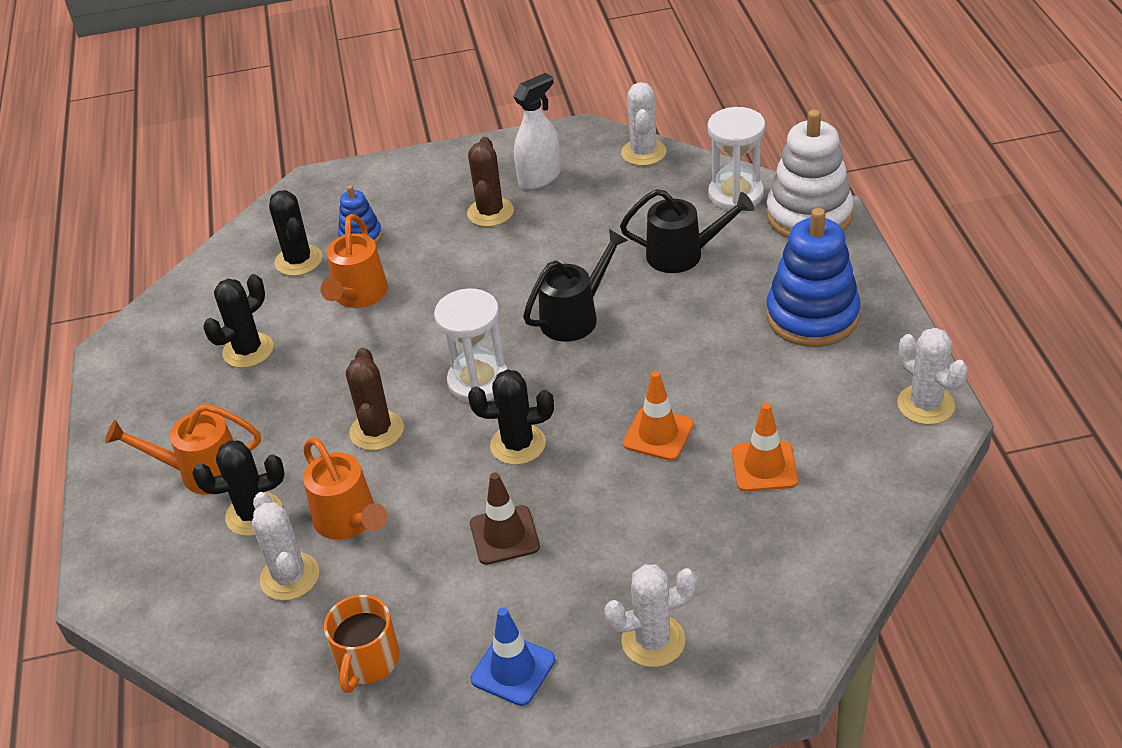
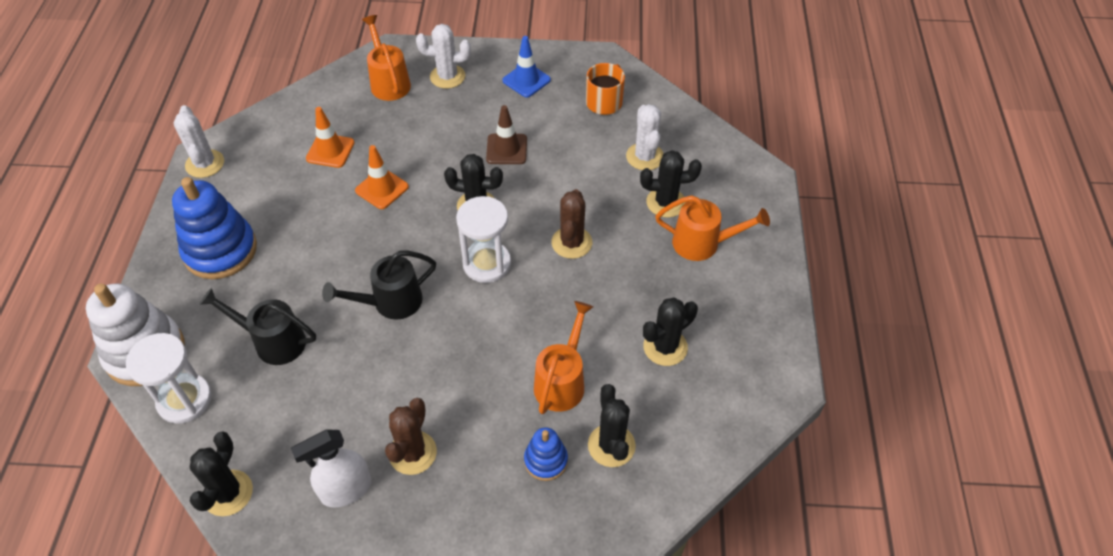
camera: 170 degrees left, 10 degrees up
(350, 521) = (602, 182): orange watering can -> orange watering can (388, 81)
(643, 152) = (228, 493): white cactus -> black cactus

